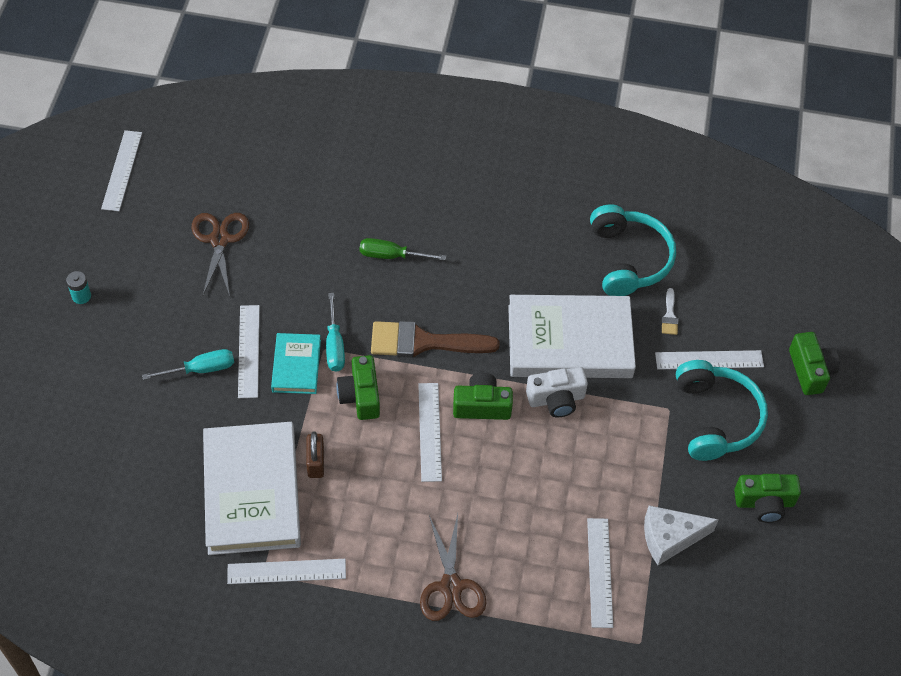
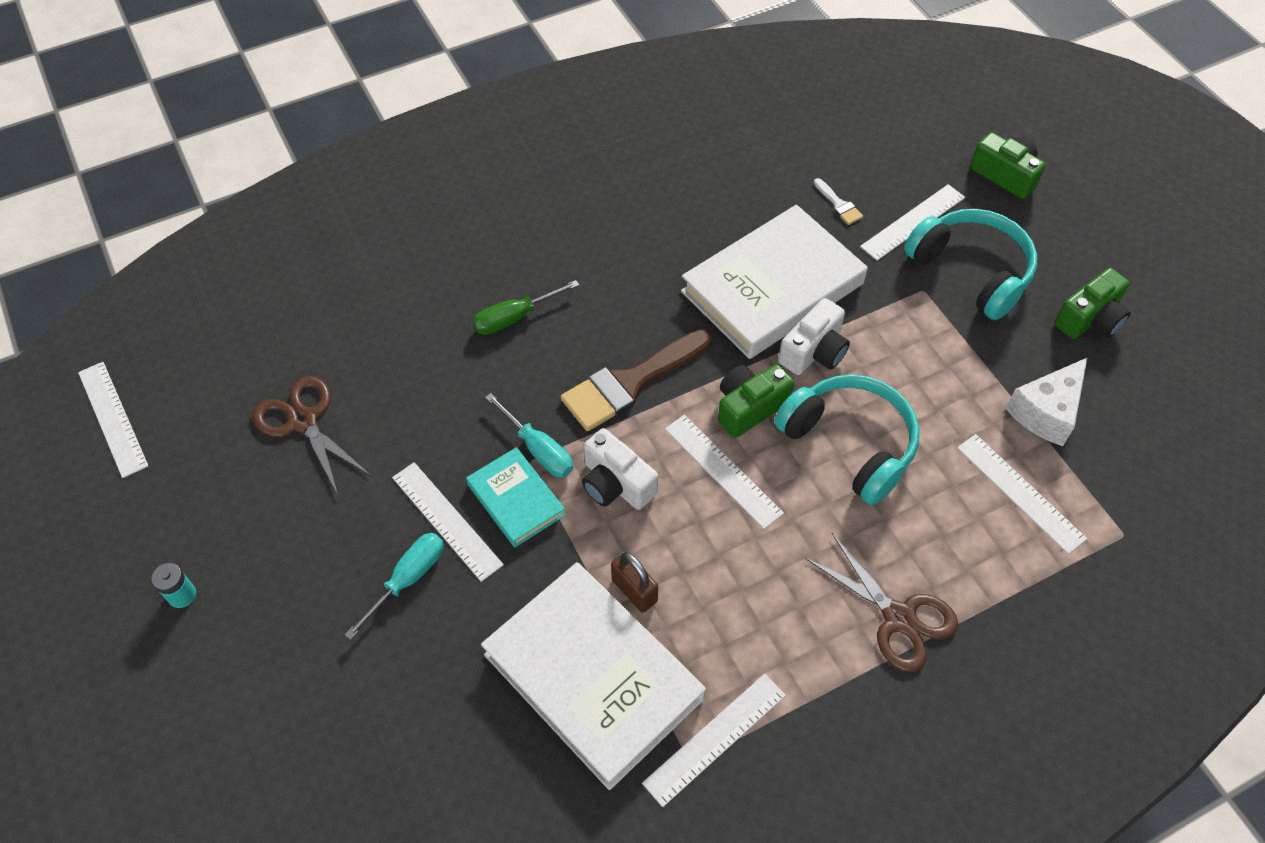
camera: 35 degrees left, 0 degrees up
(360, 396) = (616, 484): green camera -> white camera
(628, 259) = (751, 177): turquoise headphones -> turquoise headphones (850, 443)

